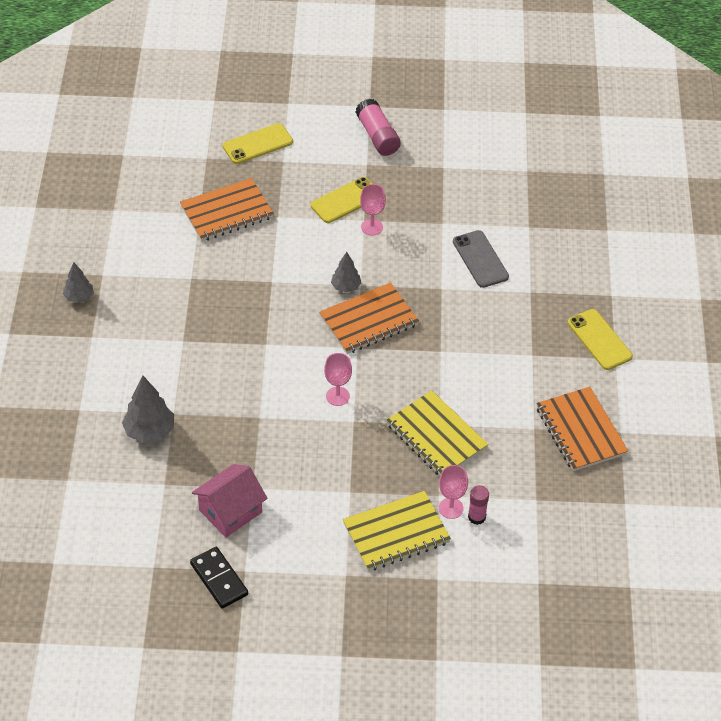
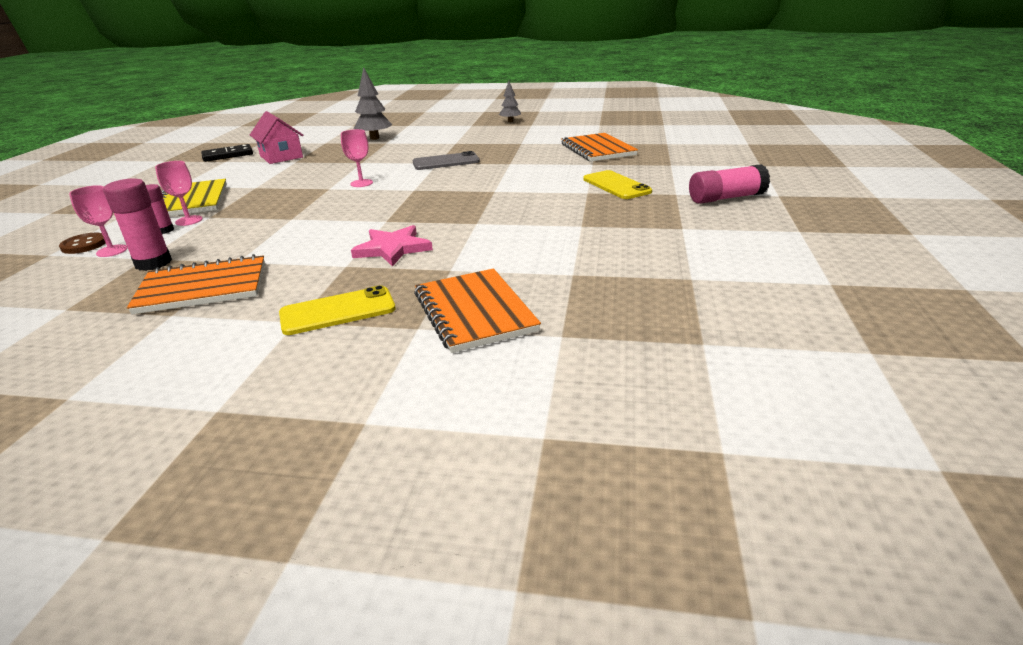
camera: 100 degrees right, 20 degrees down
(257, 144) = (692, 156): yellow phone -> none
(346, 287) = (493, 186): grey tree -> none
(369, 321) = (445, 193): orange notebook -> orange notebook (474, 312)
(372, 227) = (576, 195): pink goblet -> pink goblet (112, 251)
(436, 436) = (278, 217): yellow notebook -> none
(480, 259) = (516, 243): grey phone -> grey phone (446, 162)
(499, 333) = (392, 248): none -> pink star
(515, 566) = (84, 245): none -> brown button
(544, 487) = (153, 263): none -> pink glue stick

